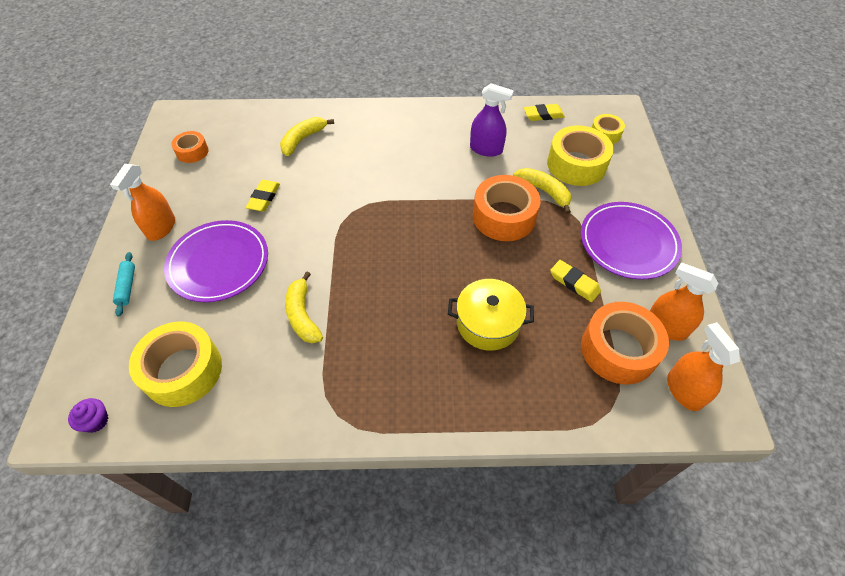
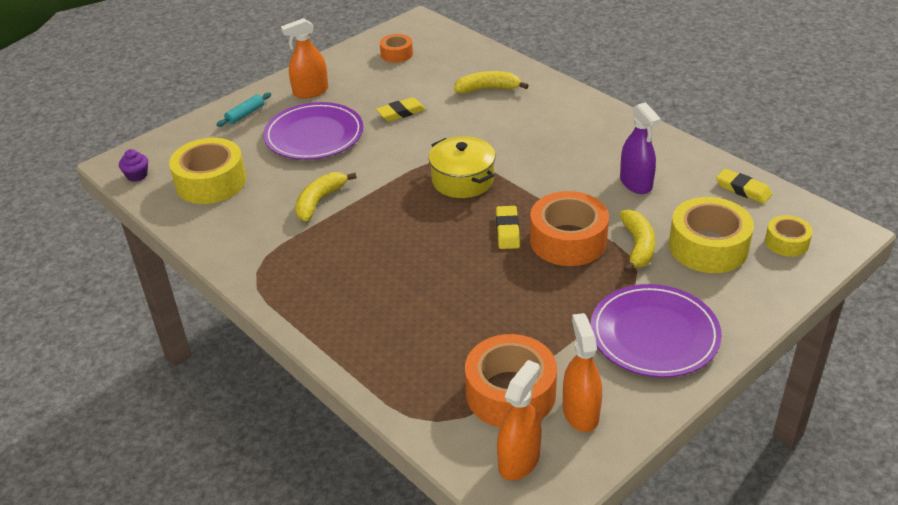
camera: 50 degrees right, 15 degrees down
(488, 323) = (435, 298): yellow pot -> yellow pot (463, 180)
(574, 283) = (551, 325): yellow eraser -> yellow eraser (507, 230)

